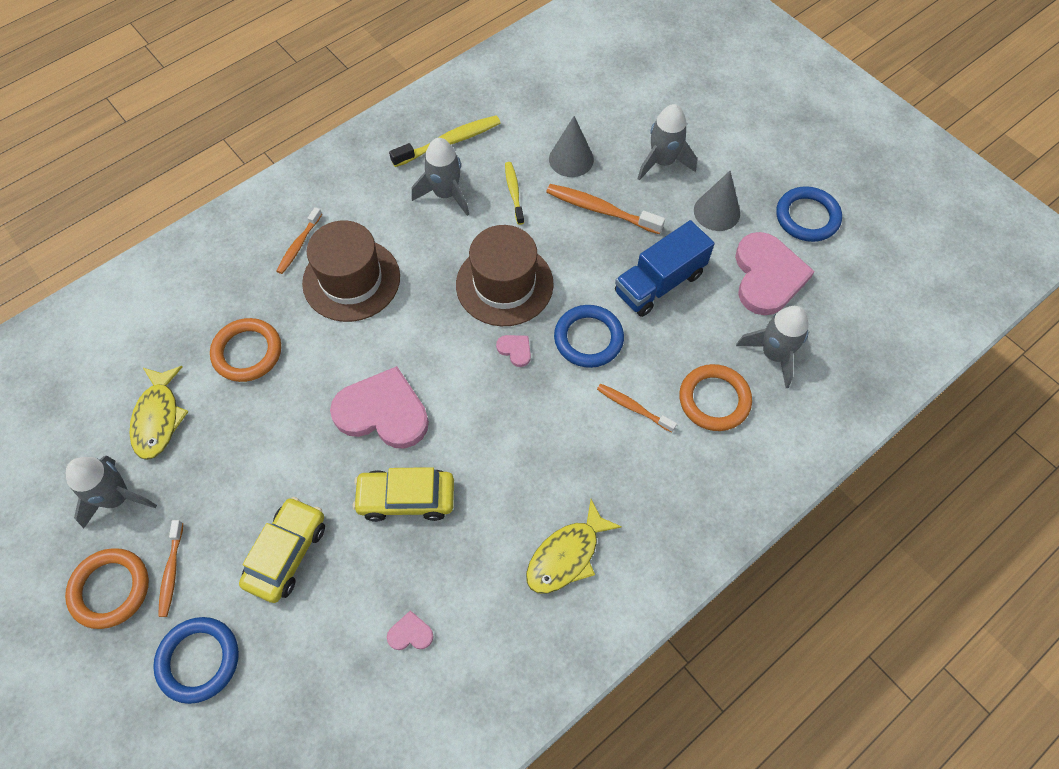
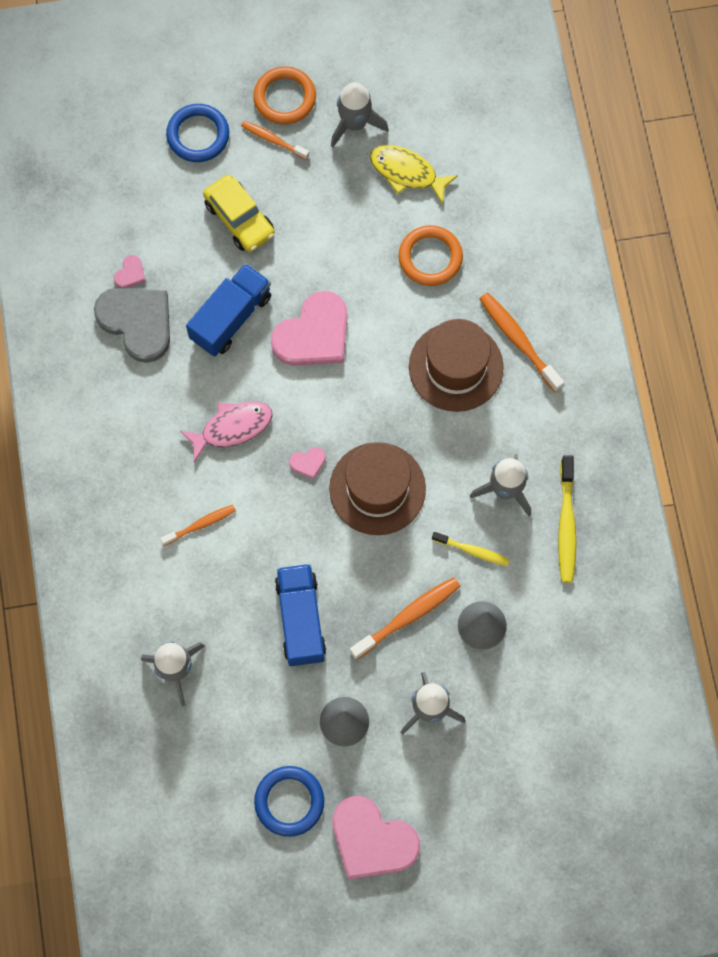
camera: 120 degrees right, 10 degrees up
(299, 245) = (518, 340): orange toothbrush -> orange toothbrush, size x1.59
(406, 498) = (231, 317): yellow car -> blue truck
(463, 591) = (137, 322): none -> grey heart
(522, 432) = (232, 428): none -> pink fish
(567, 555) = (117, 406): yellow fish -> none
(588, 338) = (283, 527): blue ring -> none
(714, 400) = (167, 592): orange ring -> none
(767, 276) = (251, 719): pink heart -> pink heart (372, 840)

